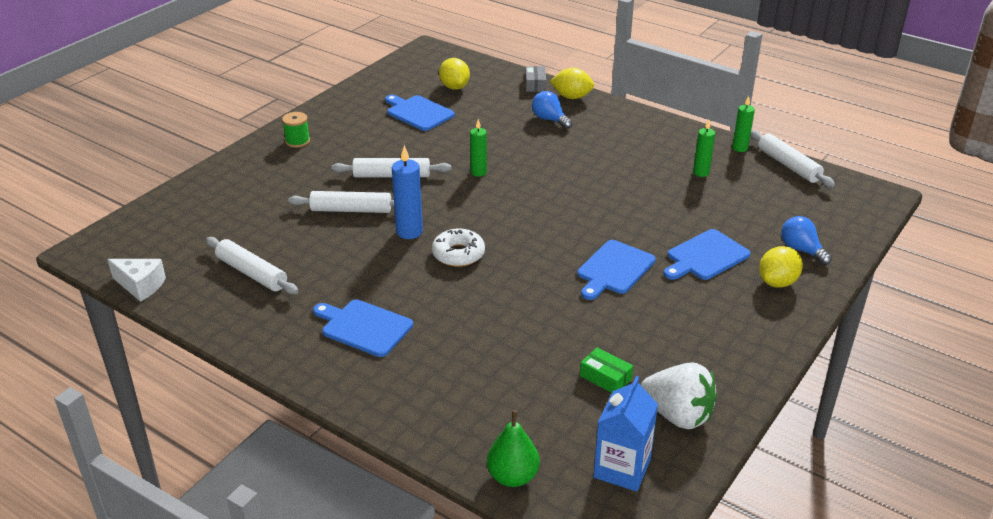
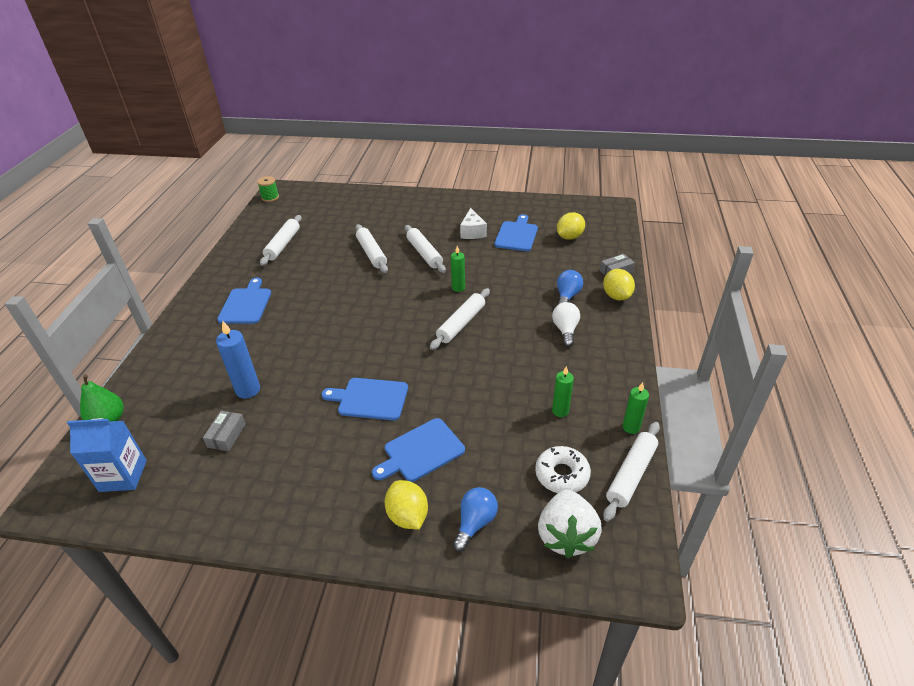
camera: 65 degrees right, 5 degrees up
(141, 286) = (254, 216): white cheese -> white cheese (472, 232)
(297, 141) = (437, 205): green spool -> green spool (270, 197)
(409, 232) = (361, 284): blue candle -> blue candle (248, 390)
(458, 254) = (346, 314): white donut -> white donut (562, 474)
(540, 187) = (461, 324): none -> white rolling pin
(598, 136) = (565, 330): none -> white light bulb
(605, 377) = (227, 435): green box -> grey box
(678, 415) = (191, 492): white strawberry -> white strawberry (566, 535)
(705, 256) = (421, 451): blue cutting board -> blue cutting board turned 60 degrees counterclockwise
(777, 282) = (408, 516): yellow lemon -> yellow lemon turned 45 degrees clockwise

